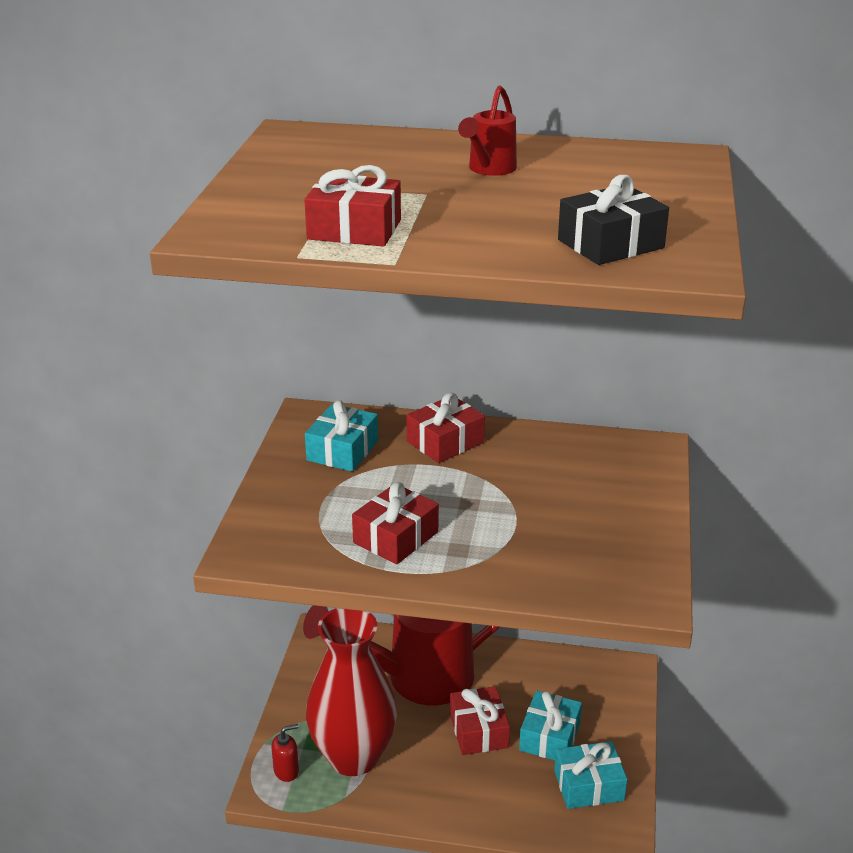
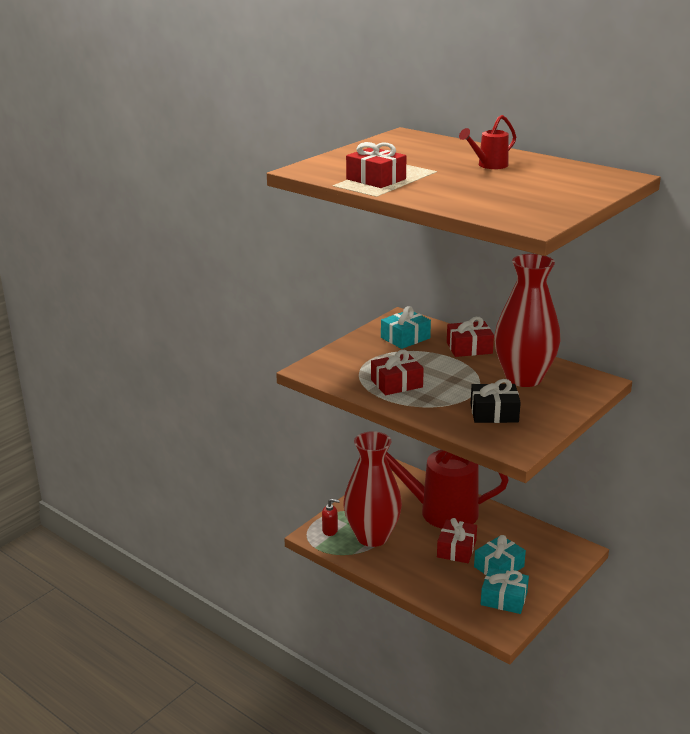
camera: 30 degrees right, 5 degrees down
(558, 472) = (523, 378): none -> red vase
(610, 244) = (505, 207): black gift -> black gift (494, 413)

